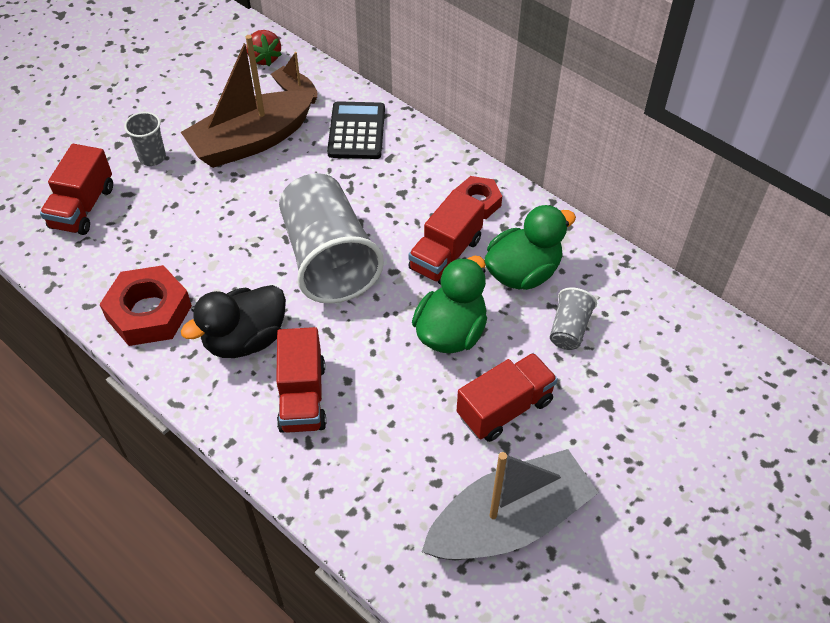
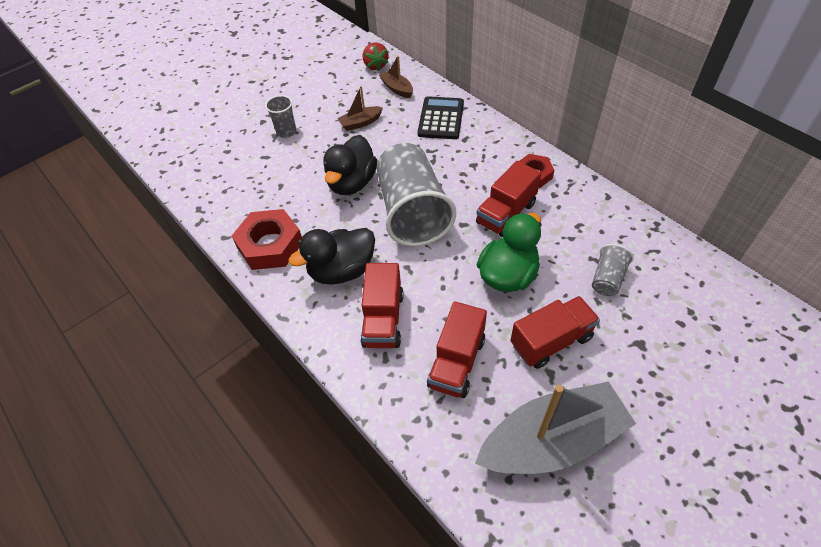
camera: 10 degrees right, 0 degrees up
(83, 207) = (231, 165): red truck -> red truck (457, 362)
(247, 224) = (352, 183): none -> black duck
(251, 141) = (360, 123): brown boat -> brown boat, size x0.45
(523, 272) = (569, 231): green duck -> none

